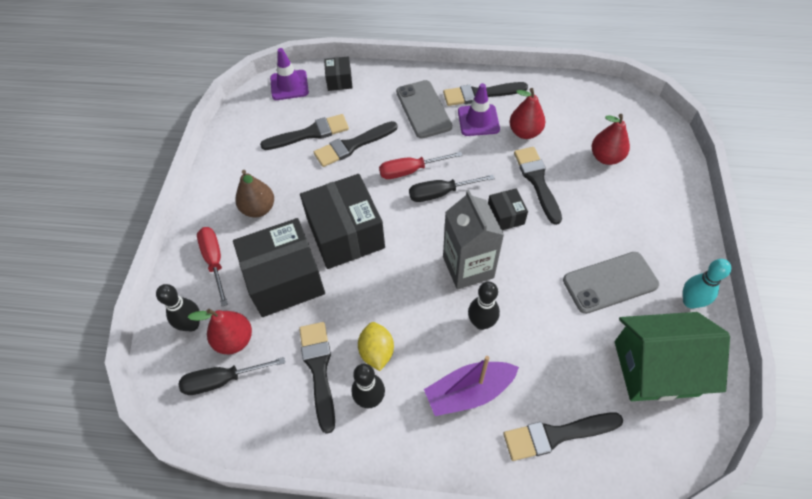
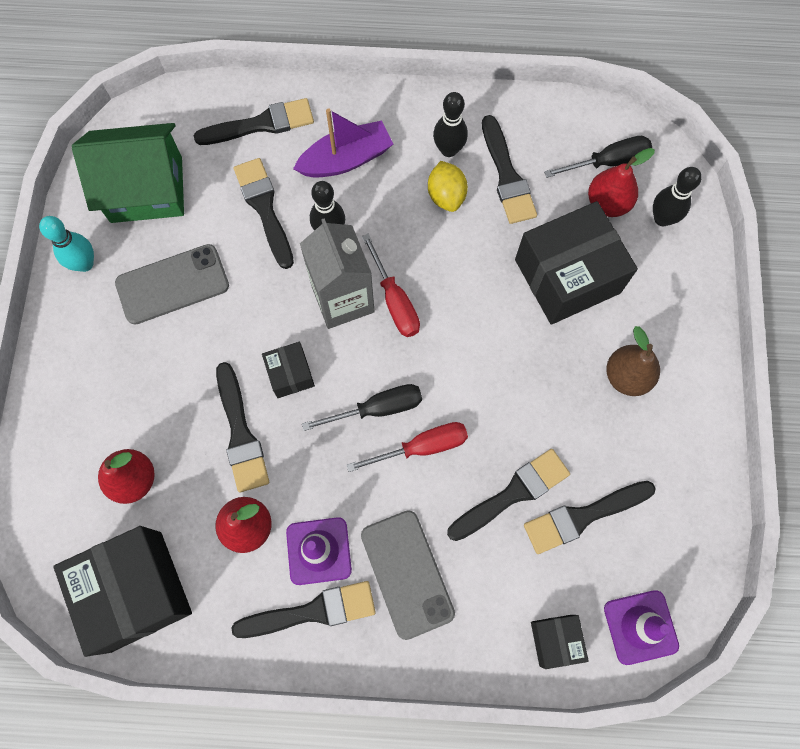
camera: 175 degrees right, 15 degrees up
(214, 261) = (662, 297): red screwdriver -> red screwdriver (395, 301)
(346, 234) = (501, 340): black box -> black box (136, 591)
(541, 346) = (264, 208): none -> black brush

